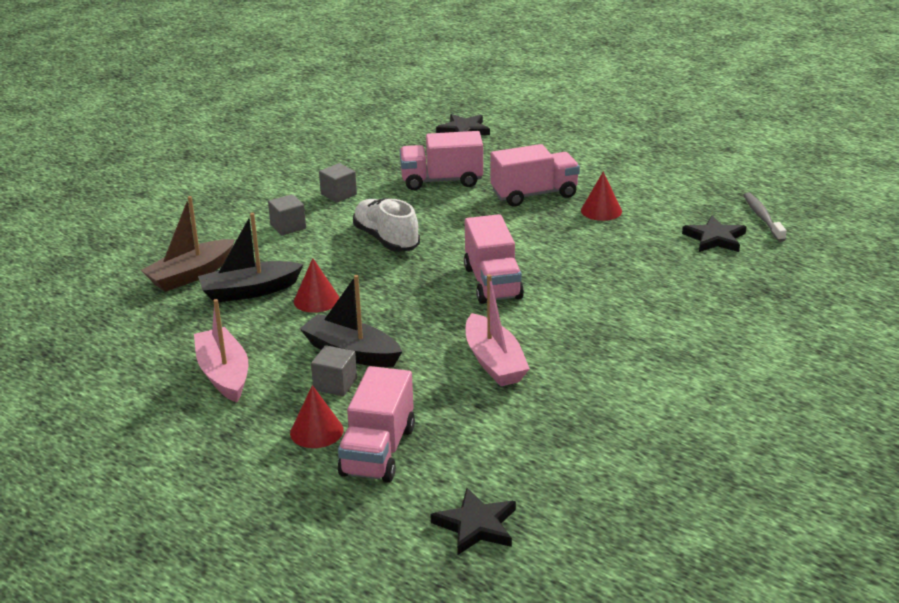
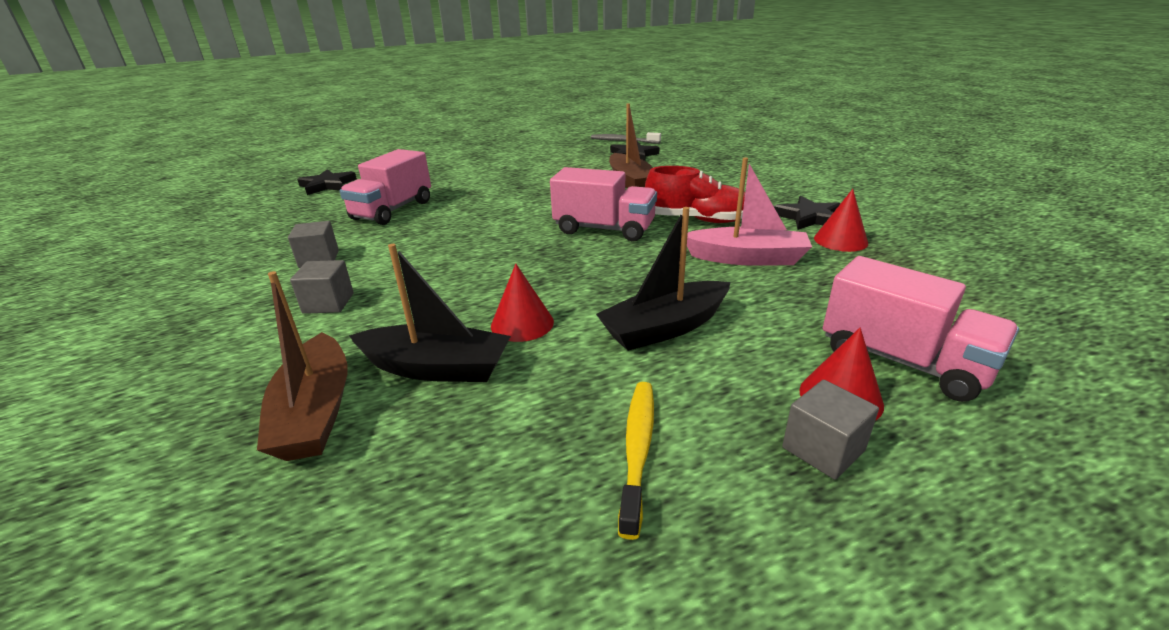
camera: 60 degrees left, 0 degrees up
(224, 374) = (638, 449): pink boat -> yellow toothbrush
(250, 291) = (436, 368): black boat -> black boat turned 90 degrees counterclockwise
(335, 384) = (730, 356): grey cube -> grey cube (823, 449)
(386, 239) = (453, 256): white shoe -> none
(476, 525) = (1069, 335): black star -> black star (809, 217)
(534, 194) = (482, 186): pink truck -> none
(557, 321) = (697, 220): none -> red shoe
(601, 210) = (545, 173): red cone -> red cone (840, 240)
(625, 261) = (631, 182): none -> brown boat

